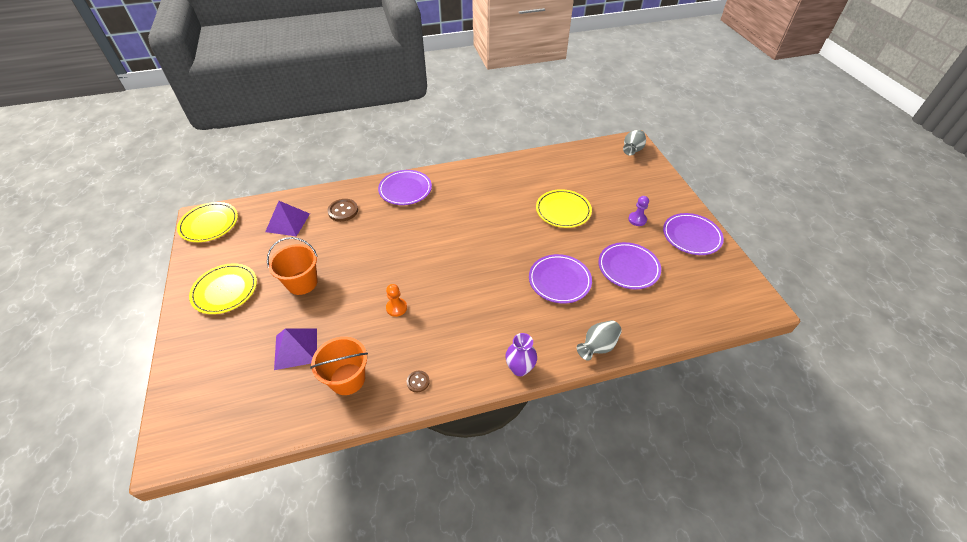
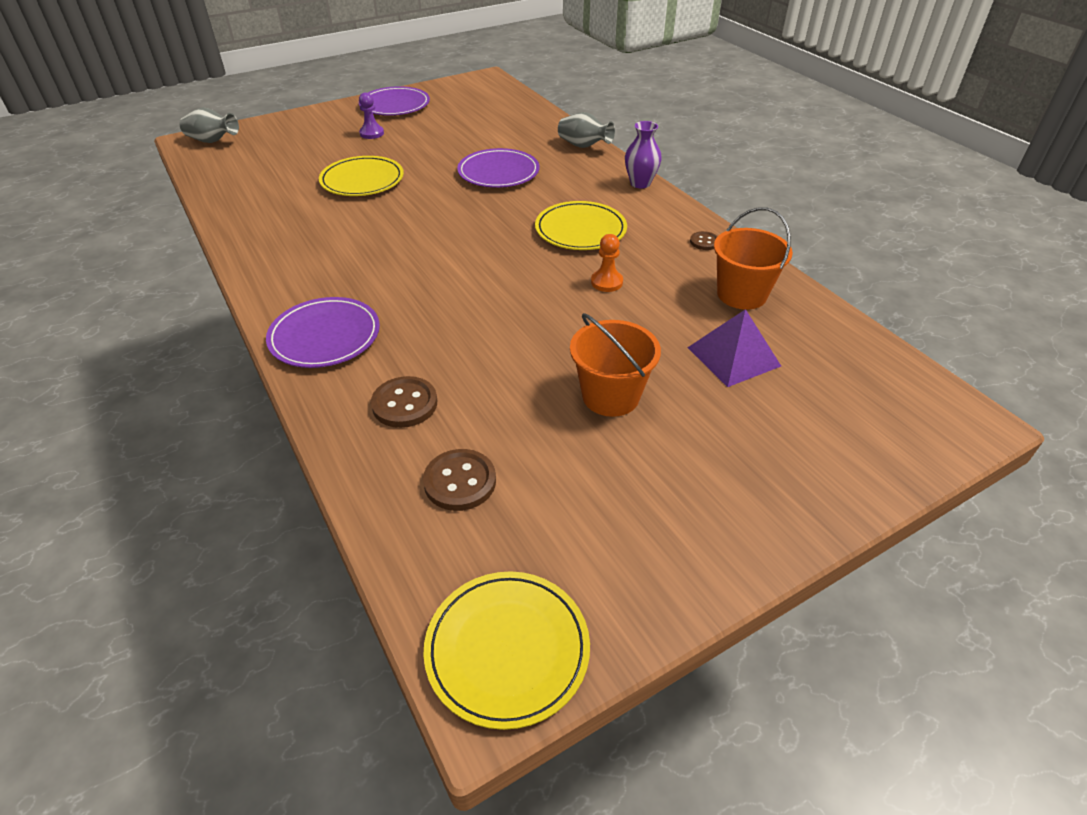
camera: 105 degrees left, 5 degrees down
(225, 290) = (683, 501): yellow plate -> yellow plate (580, 230)
(288, 222) = (460, 481): purple pyramid -> brown button
(628, 267) = (460, 135): purple plate -> none

